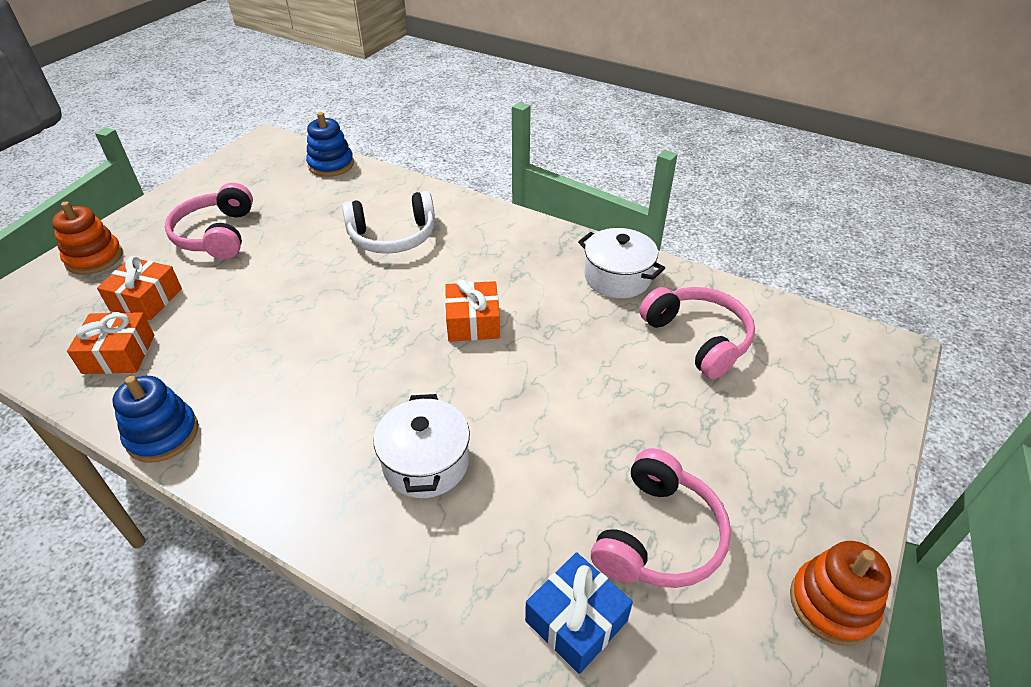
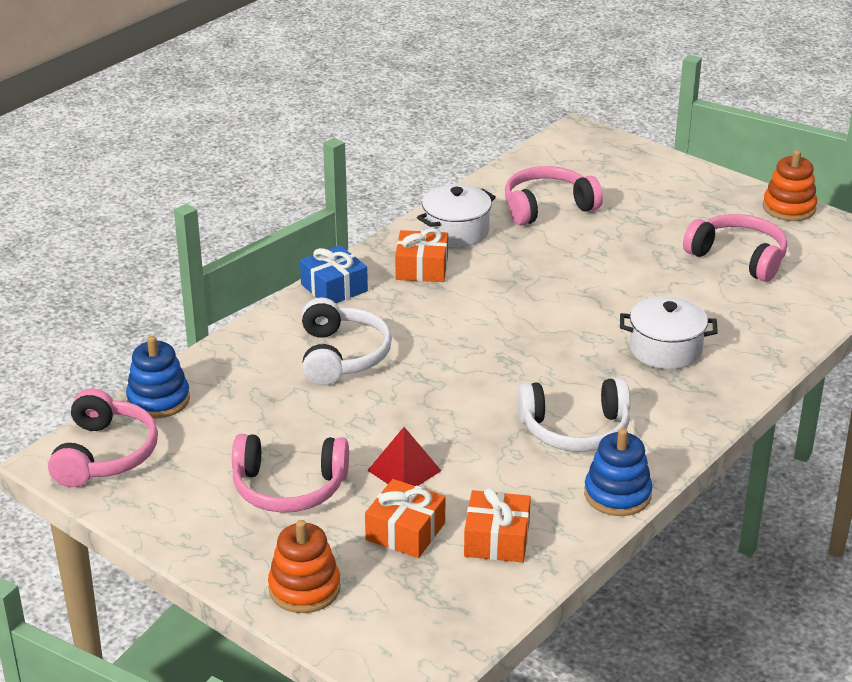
camera: 80 degrees left, 10 degrees down
(228, 289) = (404, 470): none -> red pyramid
(269, 155) = (104, 454): none -> pink headphones
(275, 394) = (575, 429): none -> white headphones
(473, 322) = (500, 314): orange gift -> orange gift (422, 268)
(576, 620) = (800, 297): blue gift -> blue gift (334, 288)

